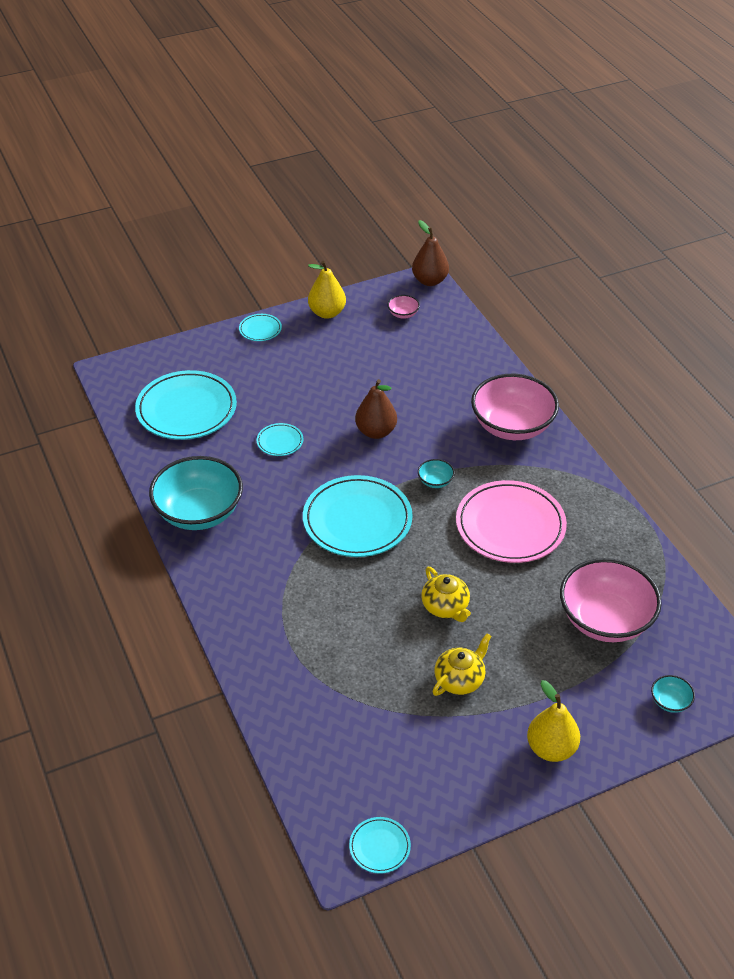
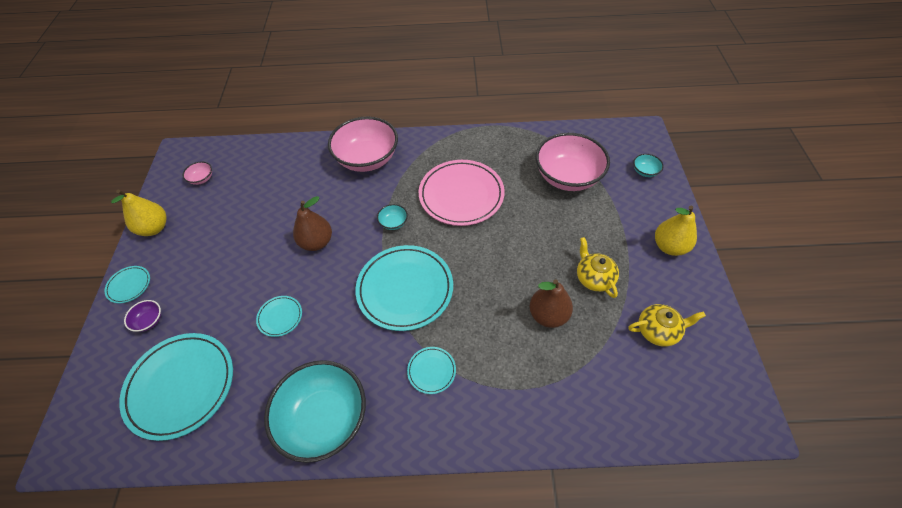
camera: 65 degrees left, 10 degrees up
(234, 360) = (149, 321): none -> purple bowl
(379, 846) = (742, 390): turquoise plate -> turquoise plate (431, 371)
(430, 281) = (180, 150): brown pear -> brown pear (548, 315)
(445, 607) = (521, 261): yellow teapot -> yellow teapot (658, 331)

